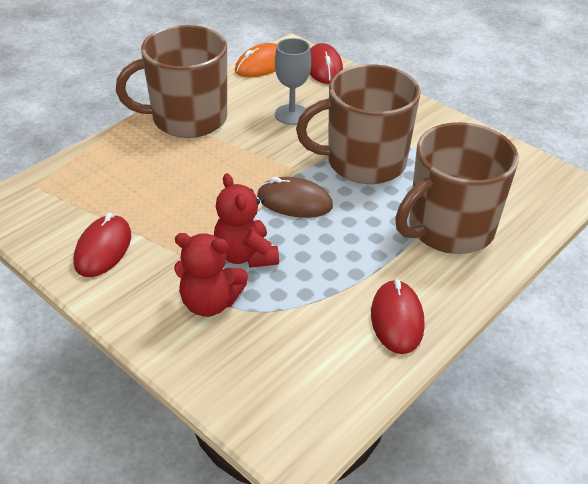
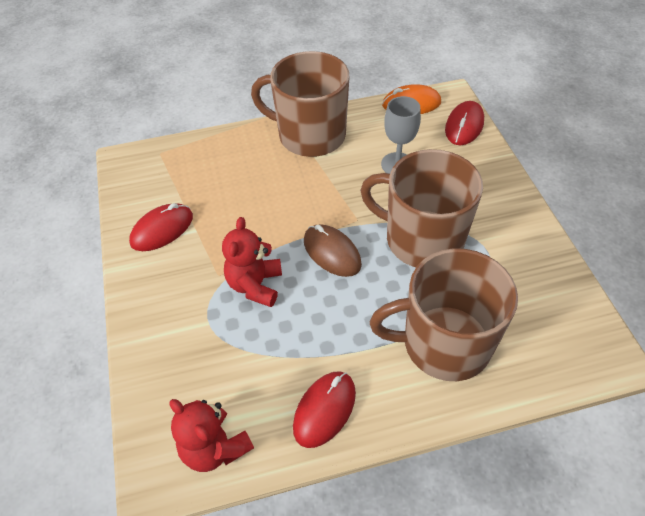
camera: 35 degrees right, 10 degrees up
(210, 303) = (197, 315): red teddy bear -> red teddy bear (215, 447)

